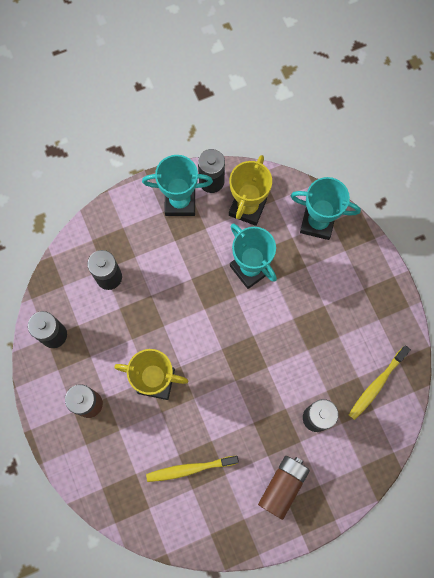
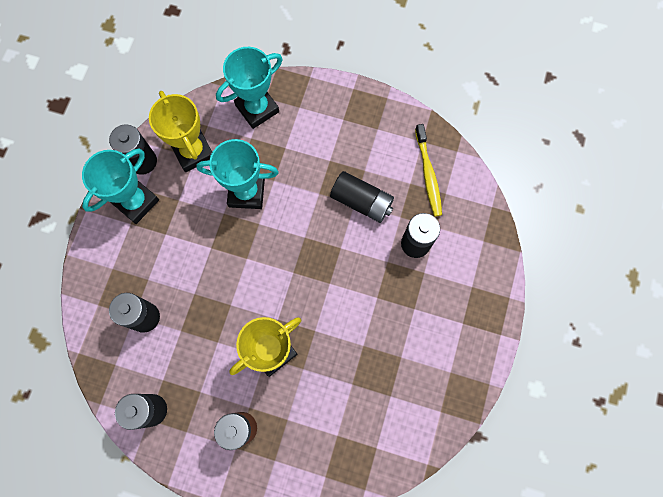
camera: 50 degrees left, 0 degrees up
(190, 469) = (372, 384): yellow toothbrush -> none
(283, 486) = (449, 317): brown battery -> none
(313, 354) = (361, 202): none -> black battery

